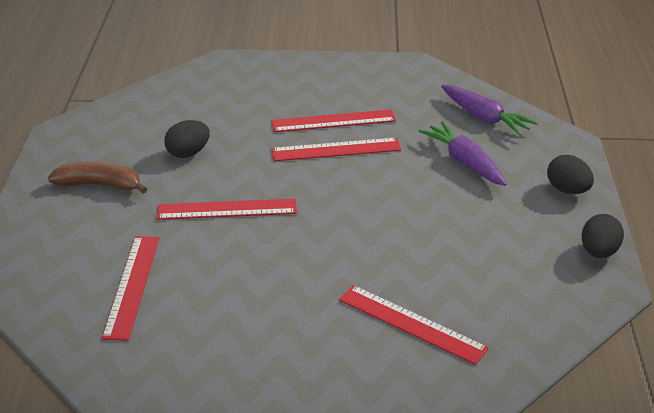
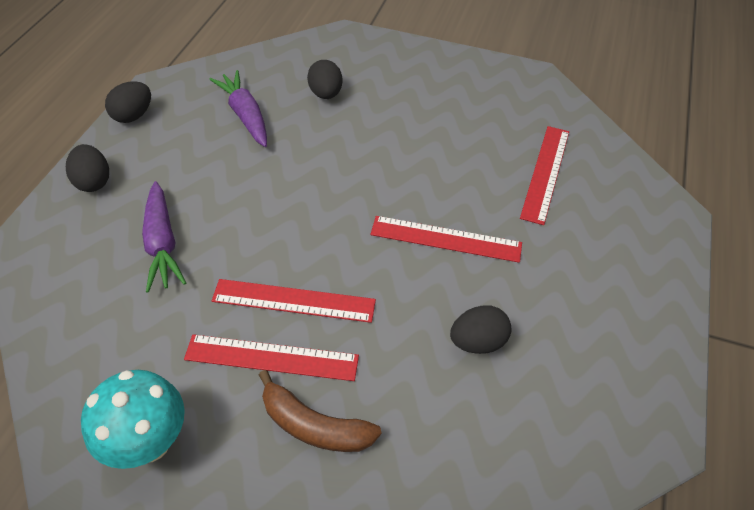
camera: 165 degrees left, 15 degrees up
(100, 185) = (588, 311): brown banana -> brown banana (314, 425)
(382, 79) = (150, 443): none -> turquoise mushroom
(411, 324) = (326, 94): red ruler -> black egg
(485, 118) = (79, 311): purple carrot -> purple carrot (245, 115)

